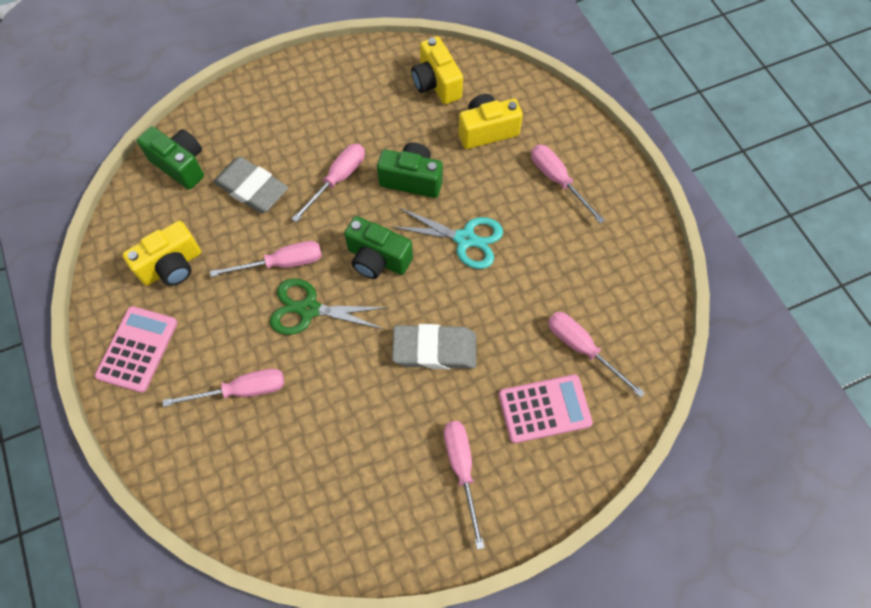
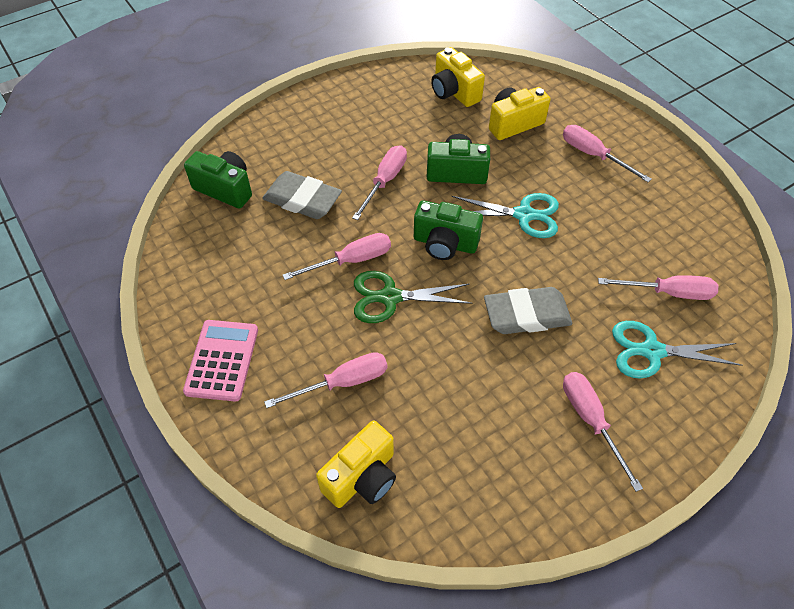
camera: 10 degrees left, 10 degrees down
(172, 266) = (239, 278): yellow camera -> yellow camera (362, 477)
(544, 408) = (652, 351): pink calculator -> turquoise scissors
(582, 348) = (668, 292): pink screwdriver -> pink screwdriver turned 150 degrees clockwise

